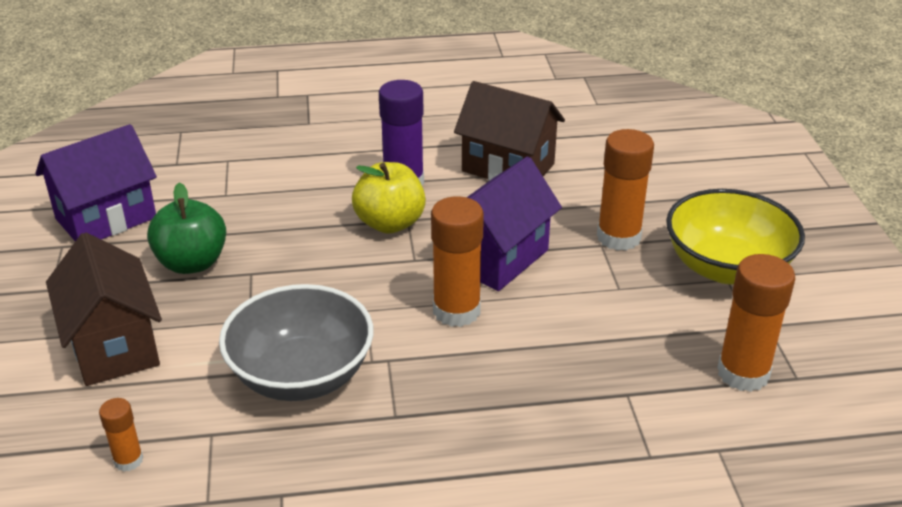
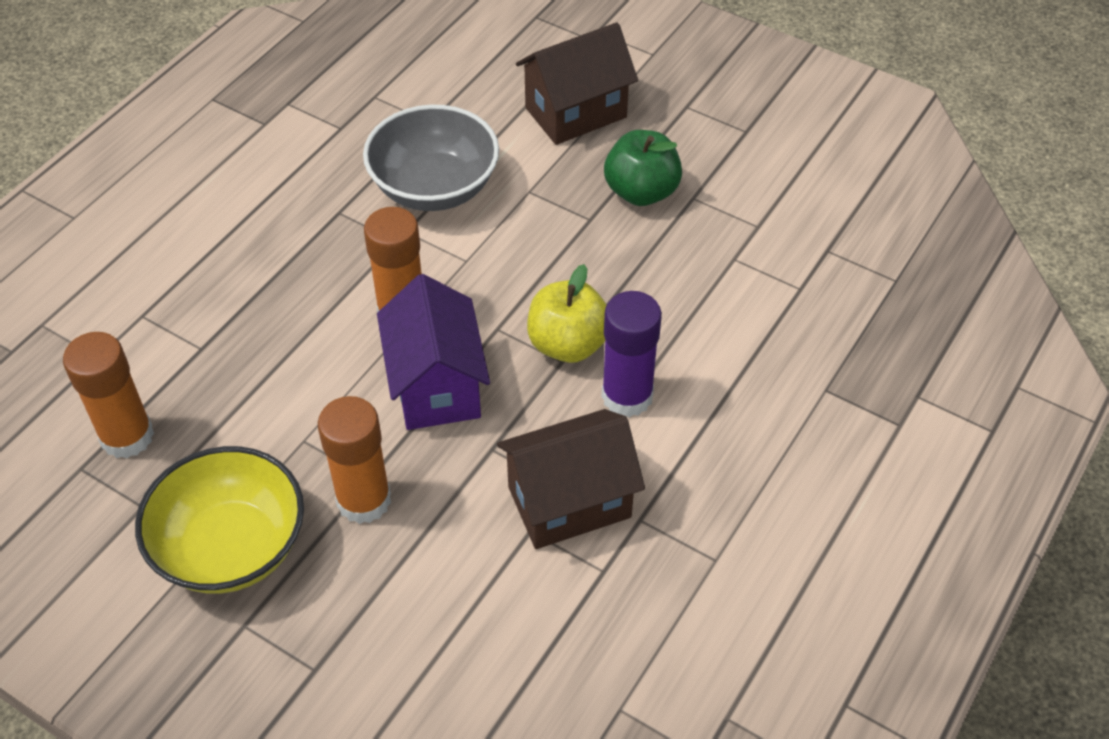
camera: 130 degrees right, 15 degrees up
(106, 218) = (766, 169): purple house -> none
(114, 346) = (576, 112): brown house -> brown house turned 45 degrees counterclockwise
(128, 460) = (449, 79): orange glue stick -> none

